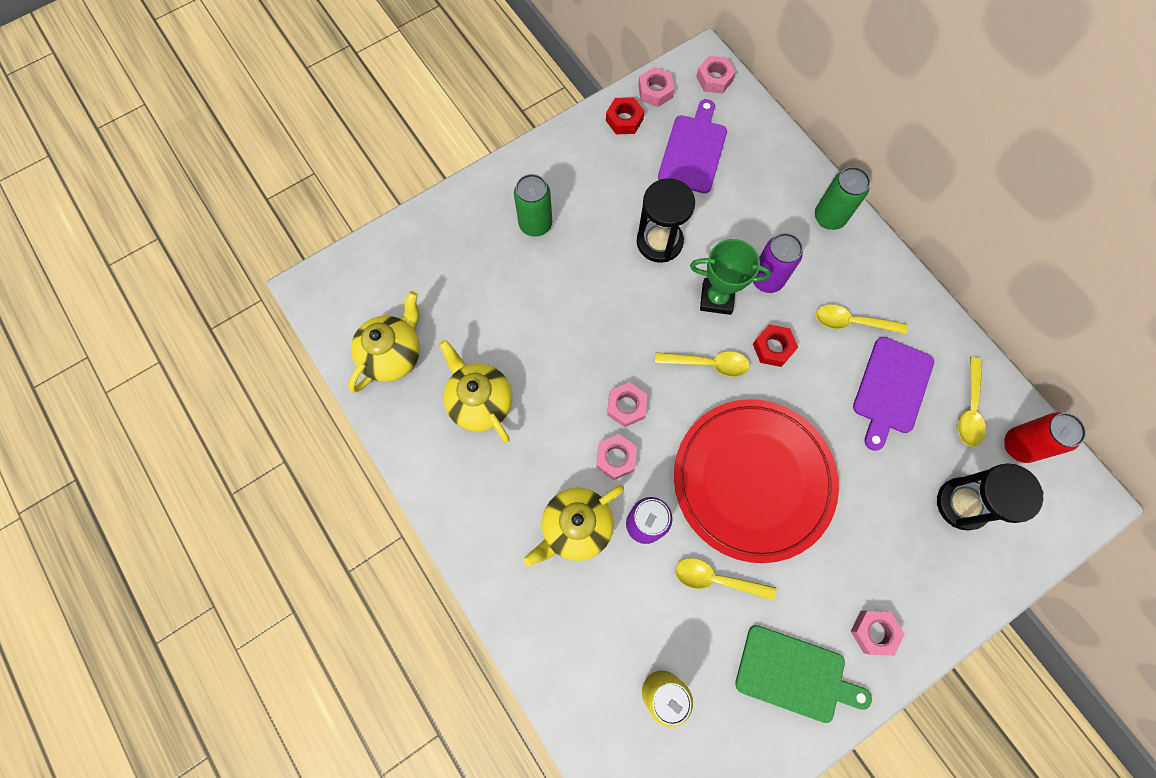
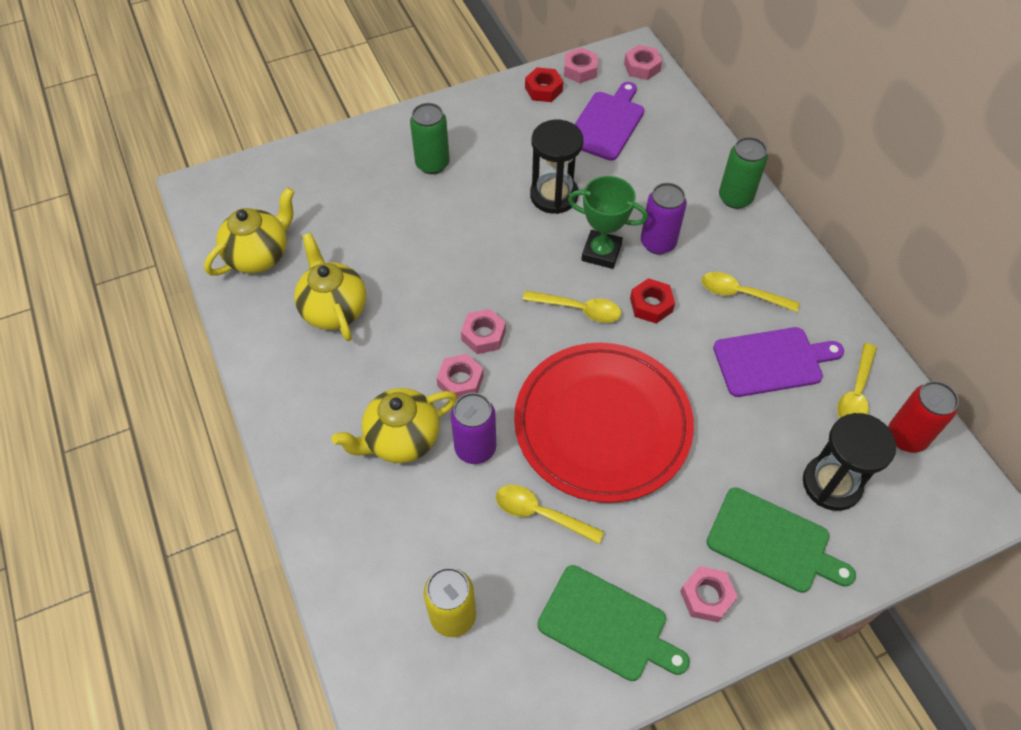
camera: 10 degrees right, 15 degrees down
(891, 389) = (772, 361): purple cutting board -> purple cutting board turned 135 degrees counterclockwise
(921, 569) = (773, 542): none -> green cutting board

